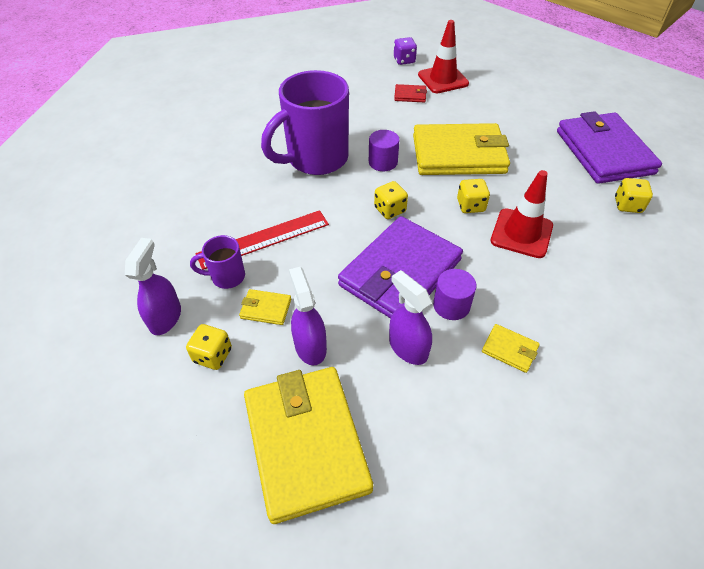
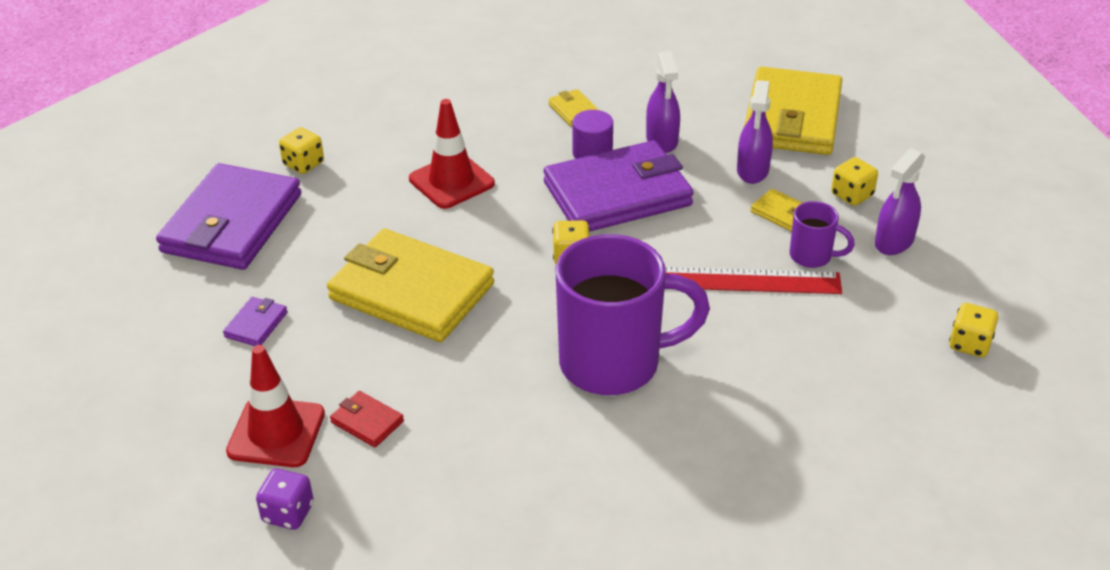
camera: 150 degrees left, 10 degrees down
(383, 162) = (523, 321): purple cylinder -> none
(470, 206) = (472, 226): yellow dice -> yellow dice (970, 344)
(512, 111) = (256, 324): none -> purple wallet

